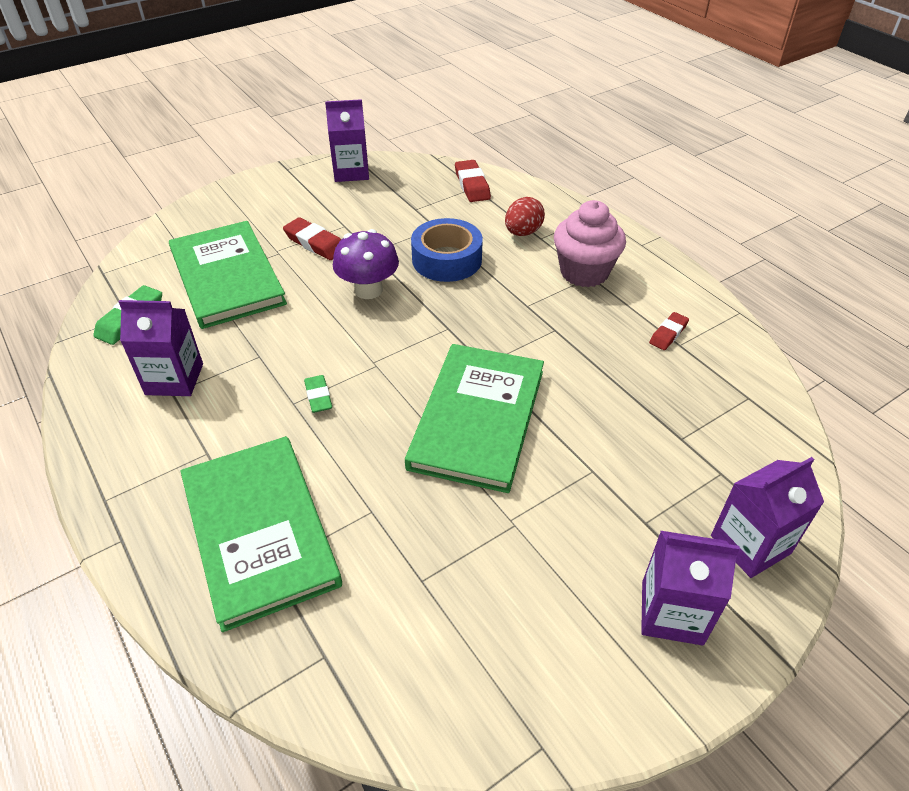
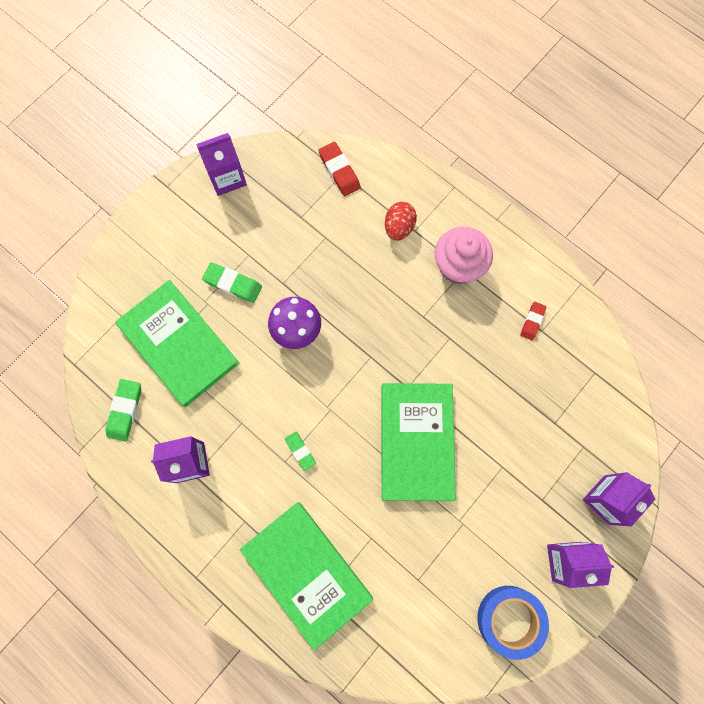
camera: 15 degrees left, 30 degrees up
(315, 243) = (233, 284): red eraser -> green eraser
(447, 260) = (347, 278): blue tape -> blue tape (509, 619)

